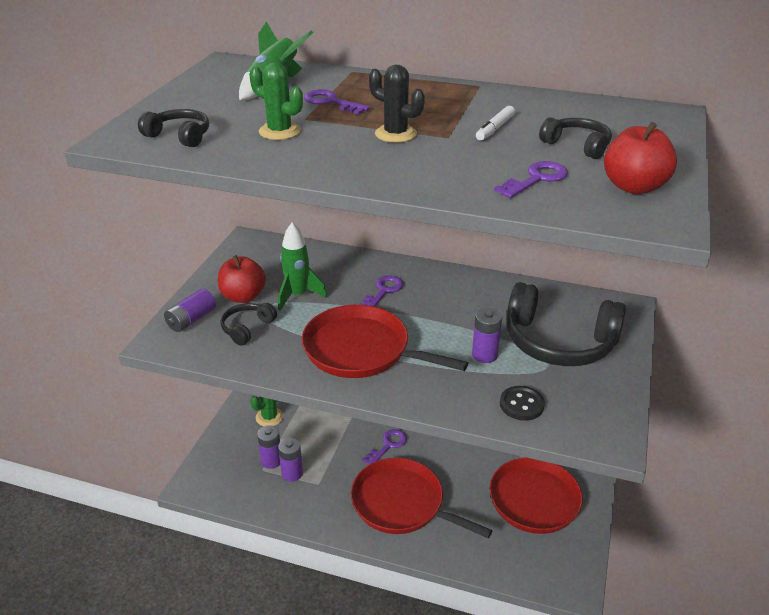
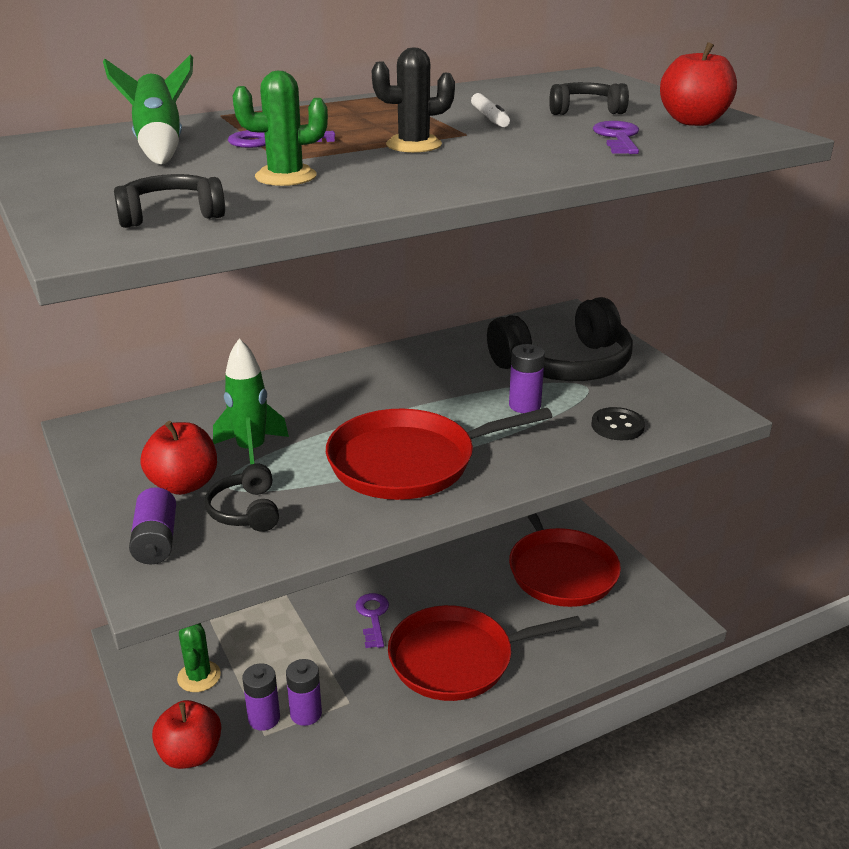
camera: 45 degrees left, 5 degrees down
(222, 454) = (190, 754): none -> red apple
(383, 291) = (340, 402): purple key -> none

